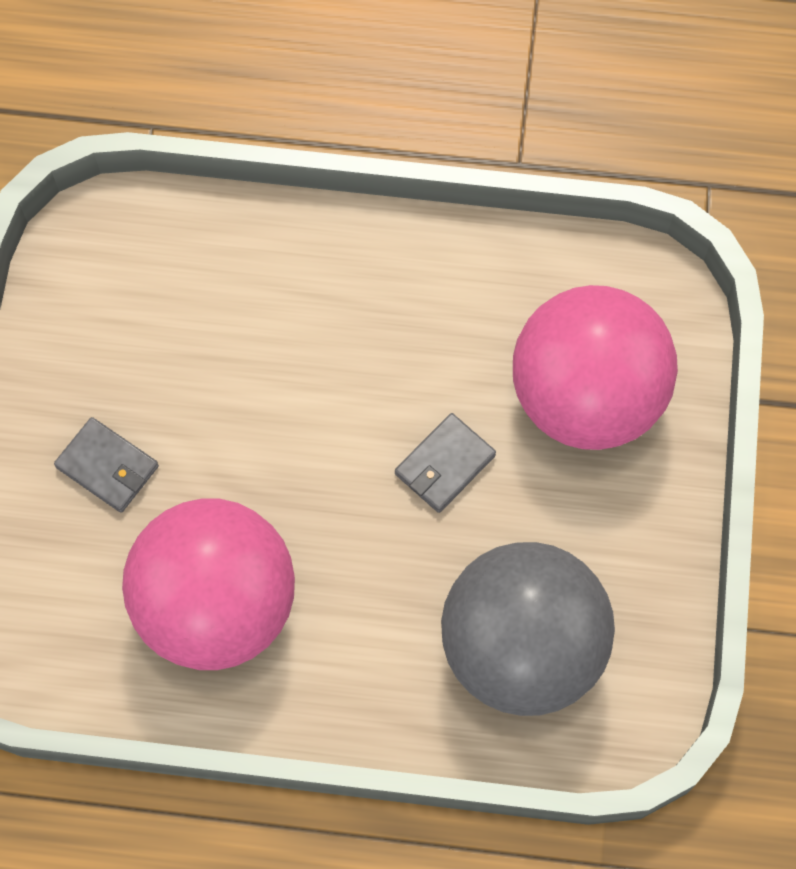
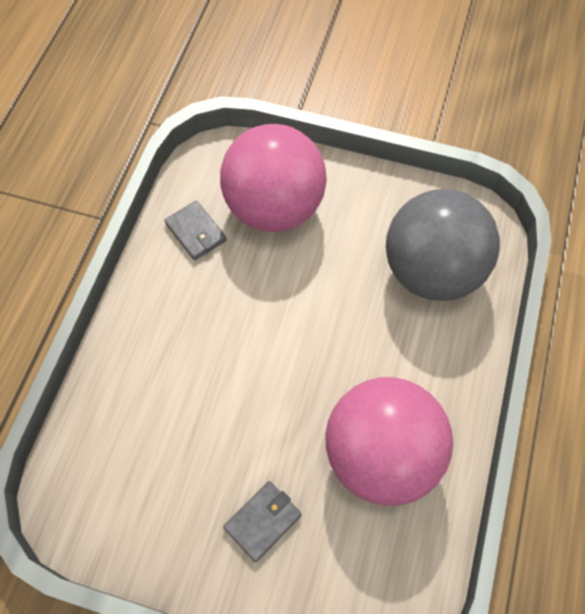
camera: 80 degrees left, 5 degrees down
(444, 465) = (304, 294): grey wallet -> grey wallet (196, 232)

